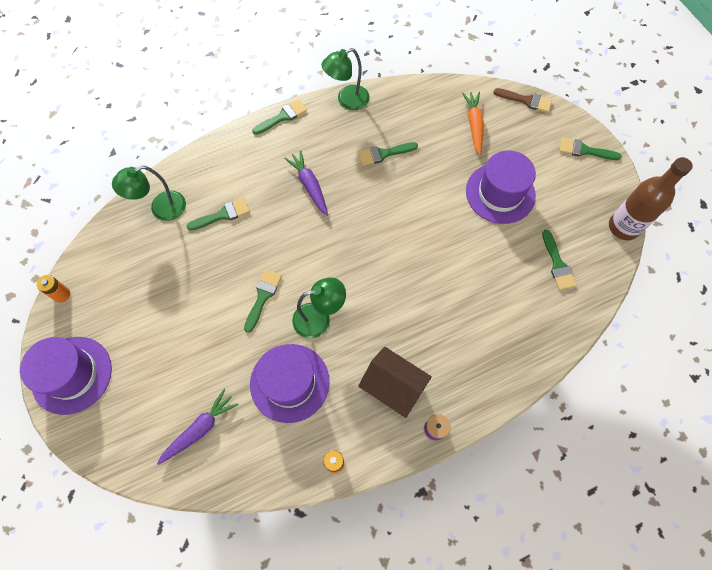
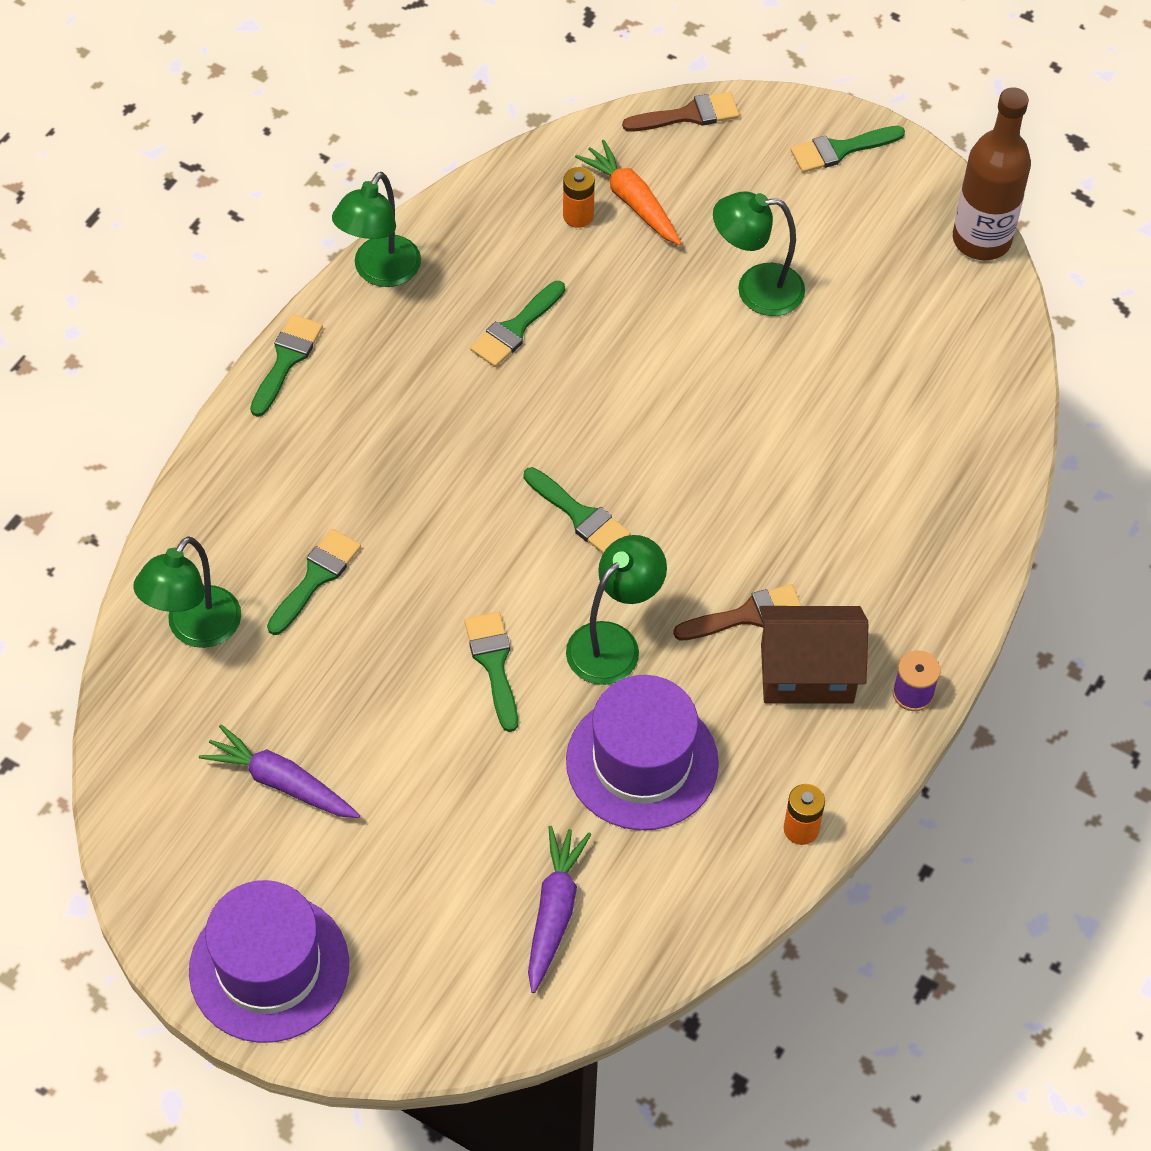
camera: 35 degrees left, 10 degrees down
(61, 294) = (137, 863): orange battery -> orange battery (578, 216)
(309, 186) = (429, 449): purple carrot -> purple carrot (281, 782)
(386, 342) = (747, 615): none -> brown brush
(500, 193) = (756, 289): purple hat -> green lamp
(557, 264) = (922, 351): green brush -> green brush (580, 516)

